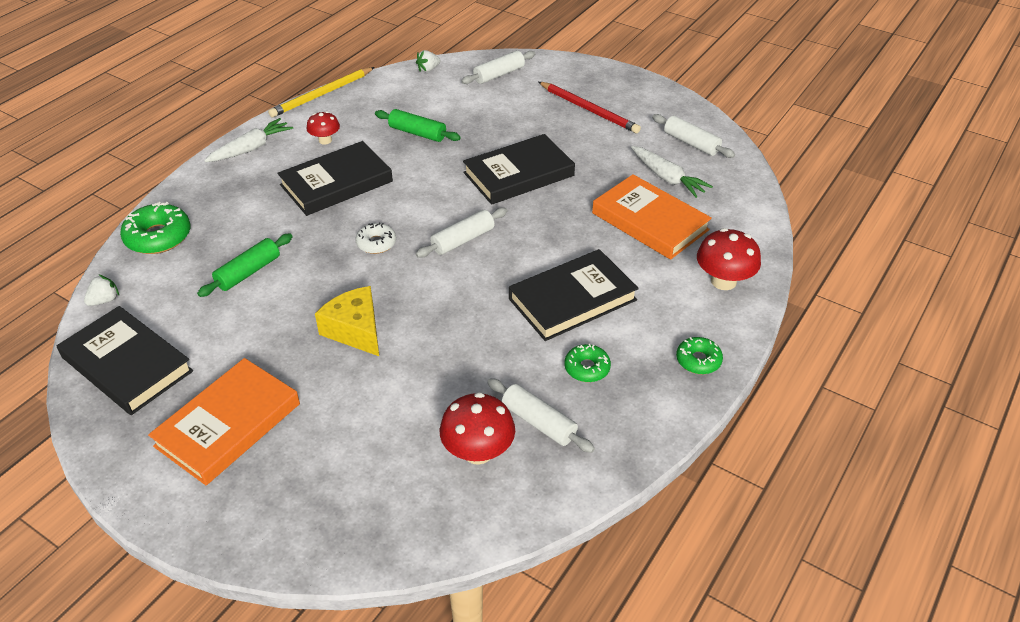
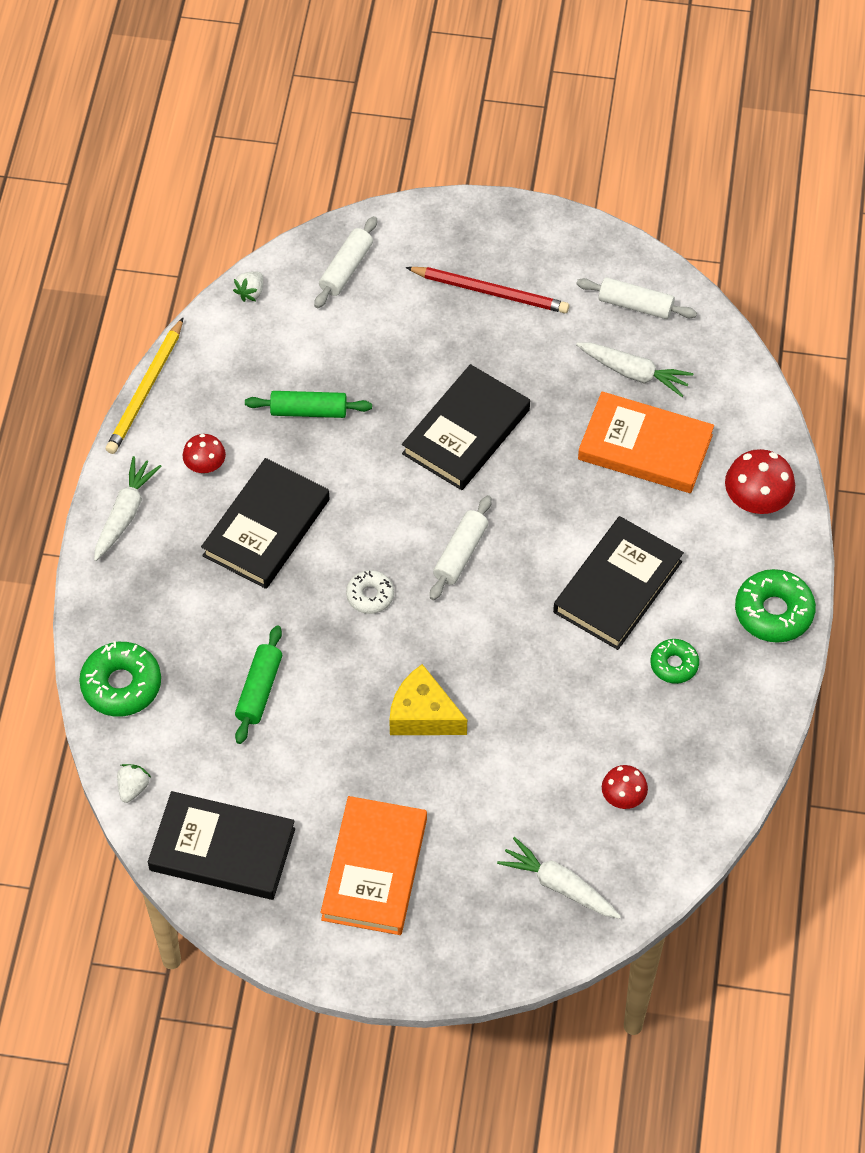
camera: 25 degrees left, 15 degrees up
(371, 501) = (559, 885): none -> white carrot
(478, 452) = (623, 797): red mushroom -> red mushroom, size x0.62
(539, 422) = (660, 743): white rolling pin -> none
(698, 360) = (773, 612): green donut -> green donut, size x1.66

